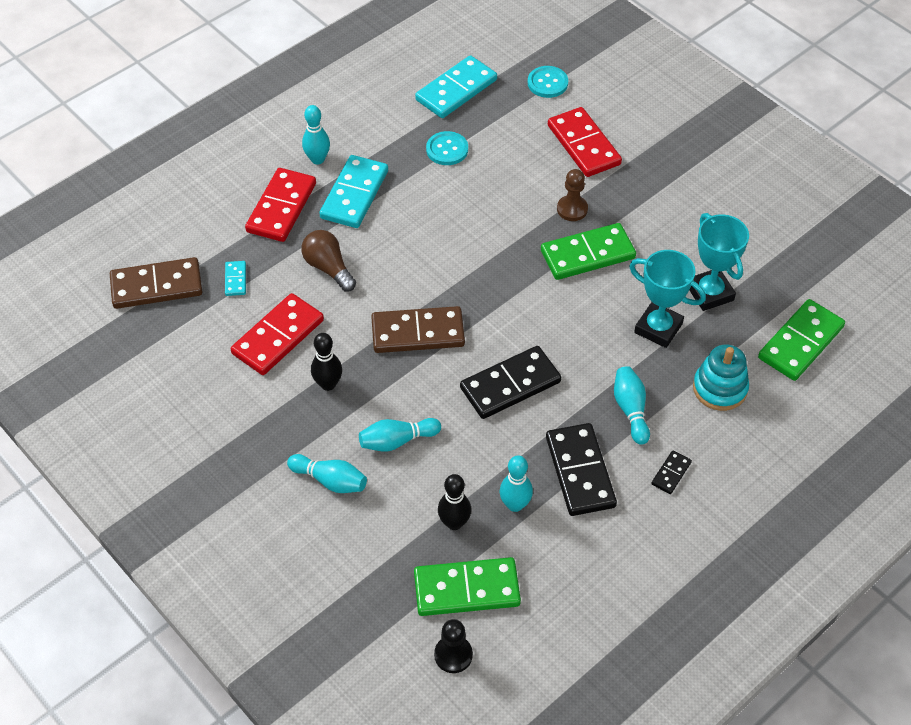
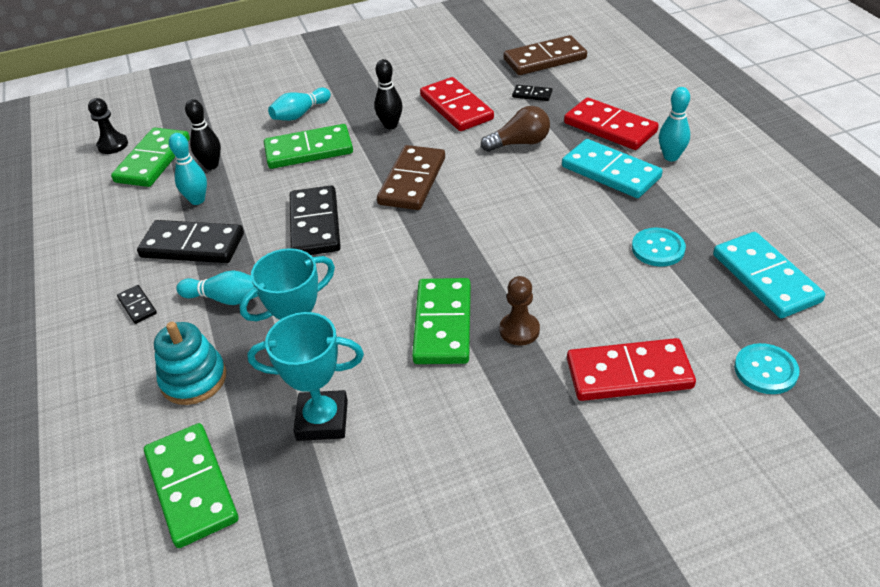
camera: 115 degrees right, 10 degrees down
(156, 286) = (544, 59): brown domino -> brown domino turned 60 degrees clockwise
(235, 279) = (532, 95): turquoise domino -> black domino
(397, 441) = (309, 150): turquoise bowling pin -> green domino

